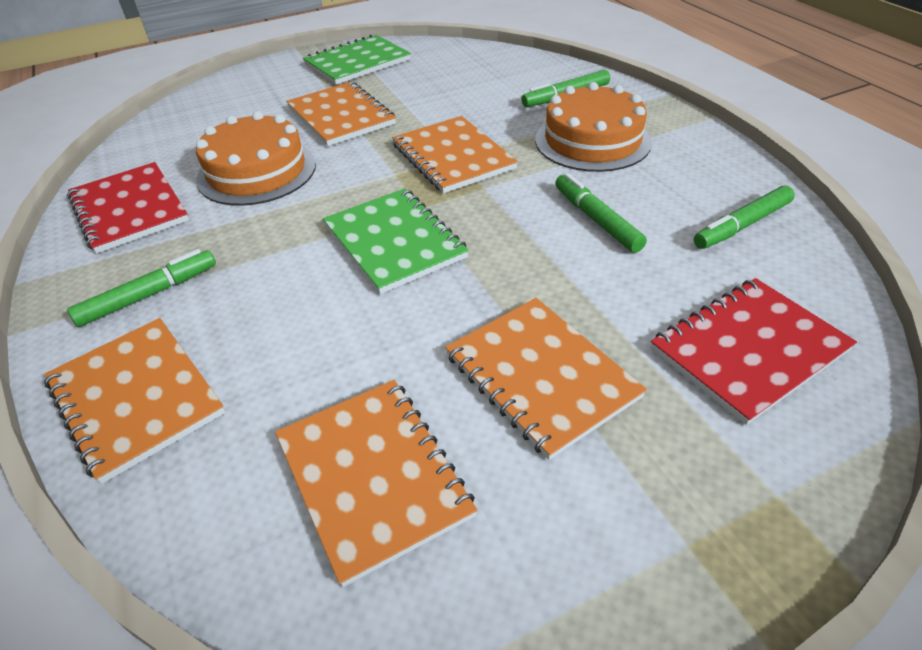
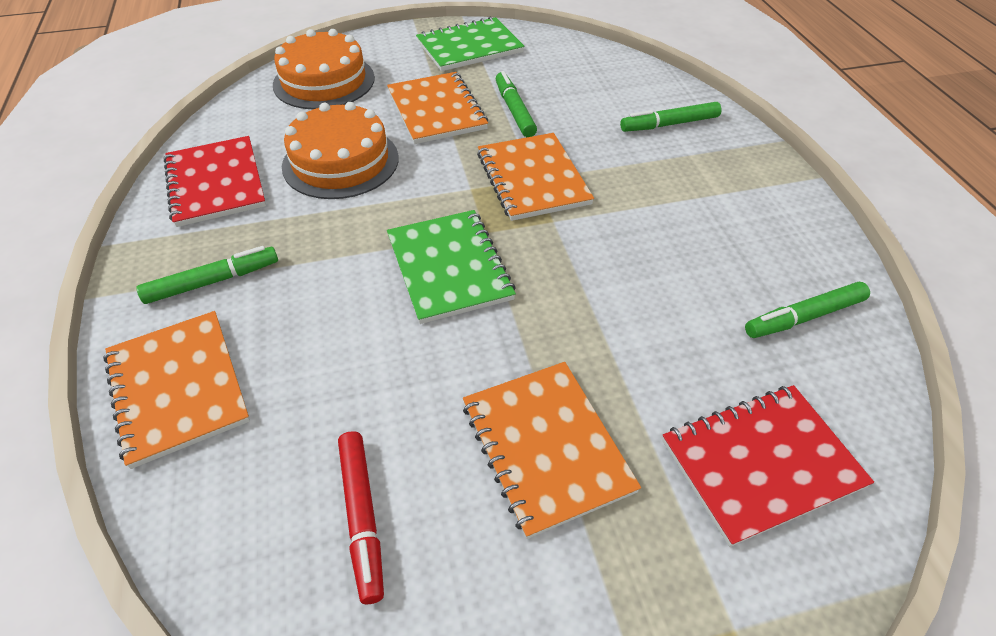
camera: 10 degrees right, 5 degrees up
(372, 476) = (362, 517): orange notebook -> red marker
(592, 141) = (680, 184): orange cake -> orange cake (324, 81)
(596, 220) = (655, 281): green marker -> green marker (514, 110)

